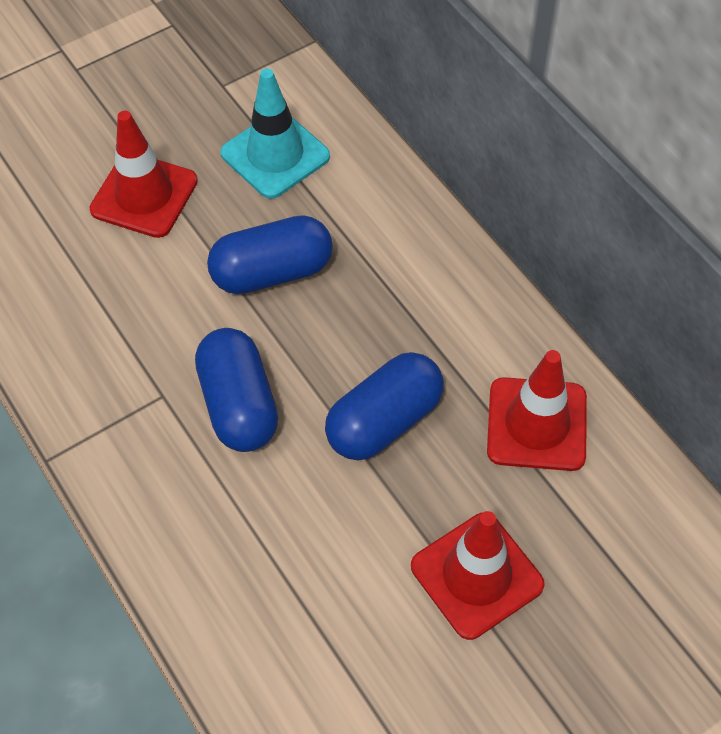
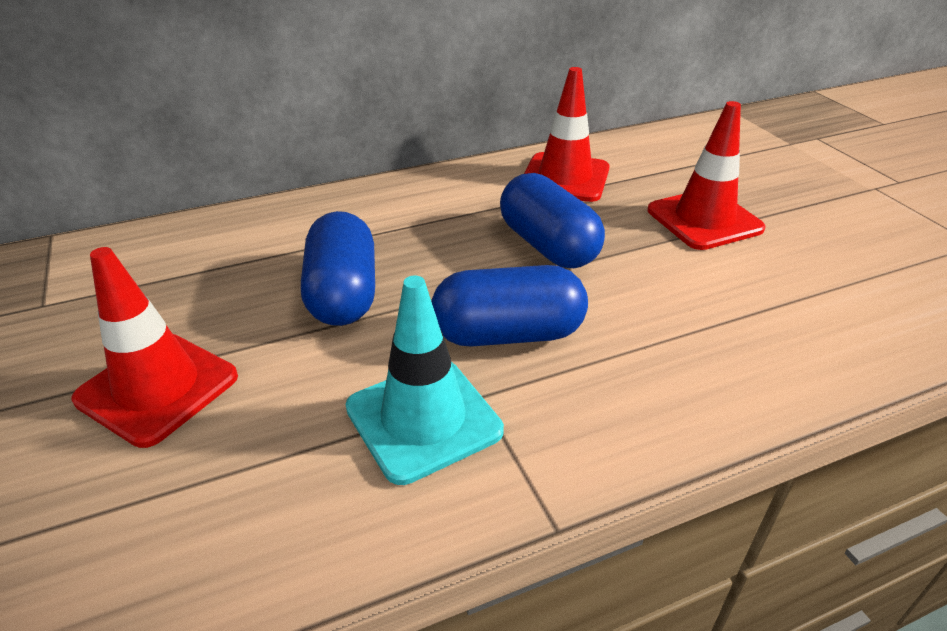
camera: 80 degrees left, 20 degrees down
(275, 155) = (184, 276): turquoise traffic cone -> turquoise traffic cone (423, 419)

